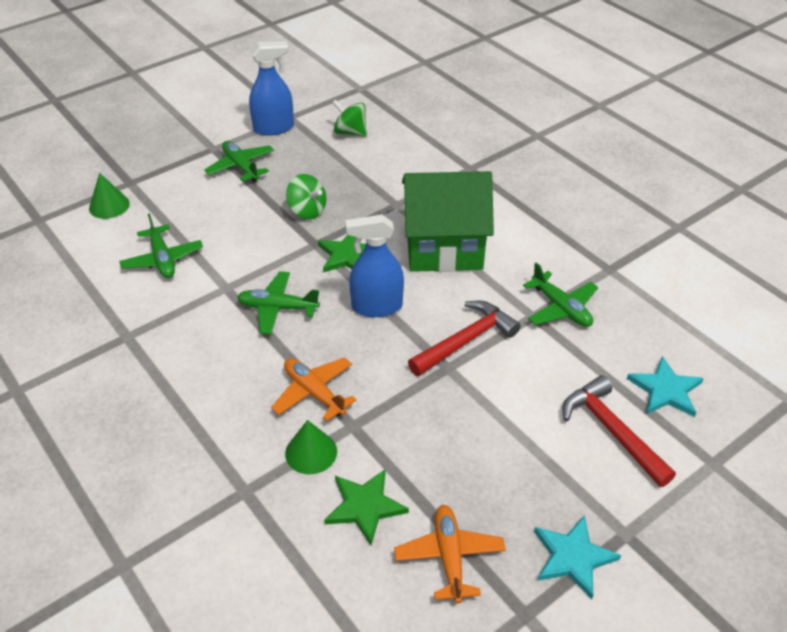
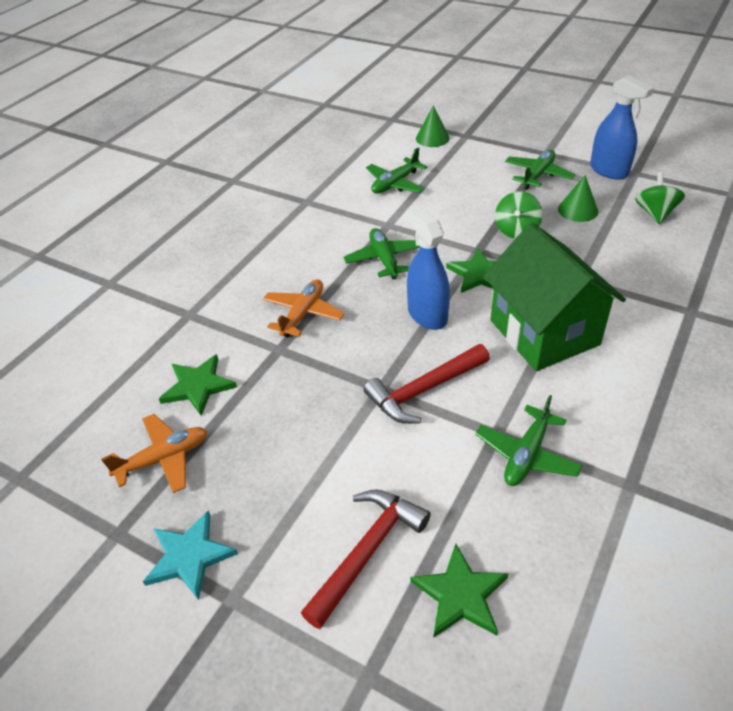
camera: 70 degrees right, 0 degrees up
(311, 452) = (240, 335): green cone -> green cone (578, 210)
(466, 341) = (424, 390): red hammer -> red hammer turned 120 degrees clockwise
(665, 390) = (460, 594): turquoise star -> green star

